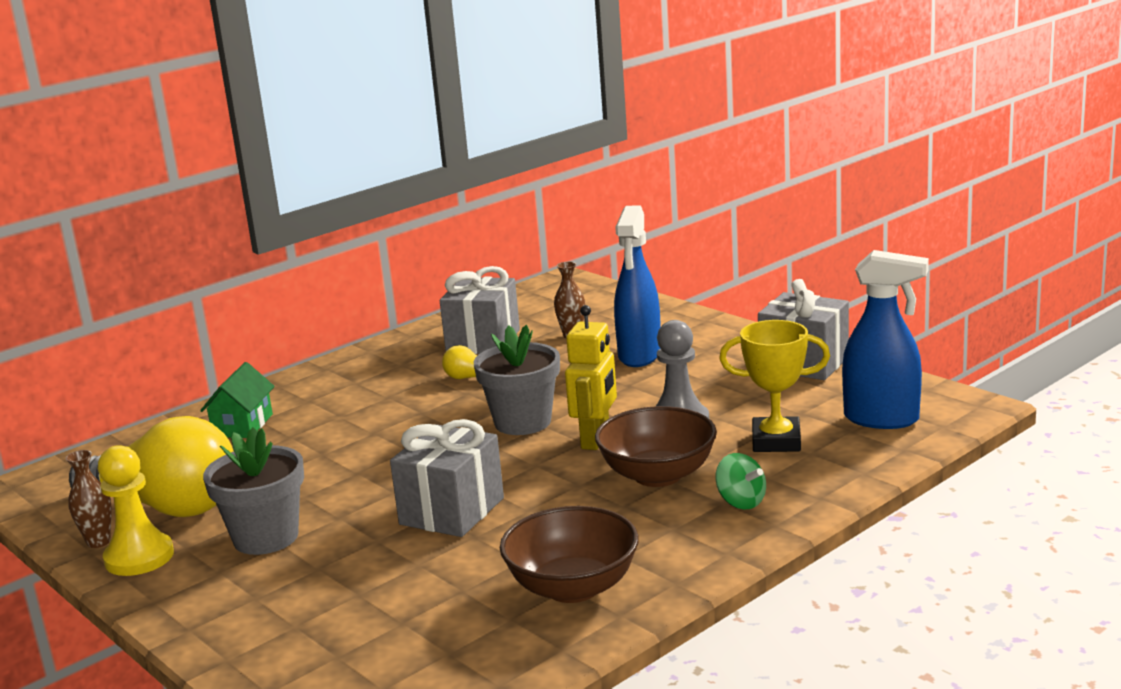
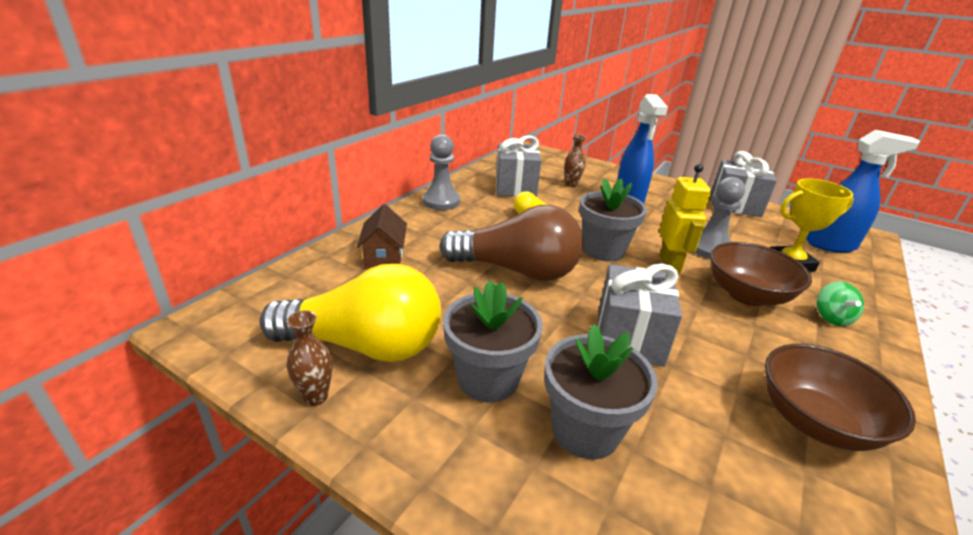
camera: 20 degrees left, 10 degrees up
(139, 557) = (372, 416): yellow pawn -> none
(243, 425) = (384, 256): green house -> brown house
(324, 578) = (585, 430): none -> grey flower pot
(361, 362) = (441, 201): none -> grey pawn
(387, 443) = (517, 270): none -> brown light bulb
(741, 502) = (831, 318): green spinning top -> green spinning top turned 60 degrees clockwise

